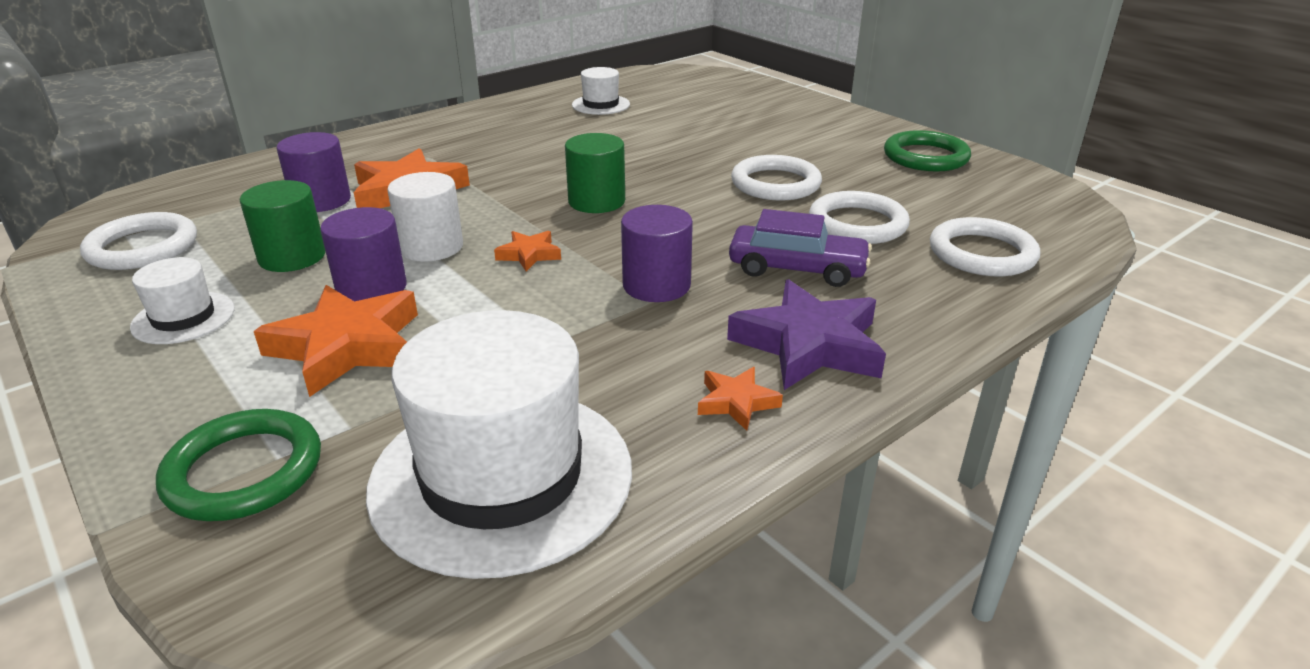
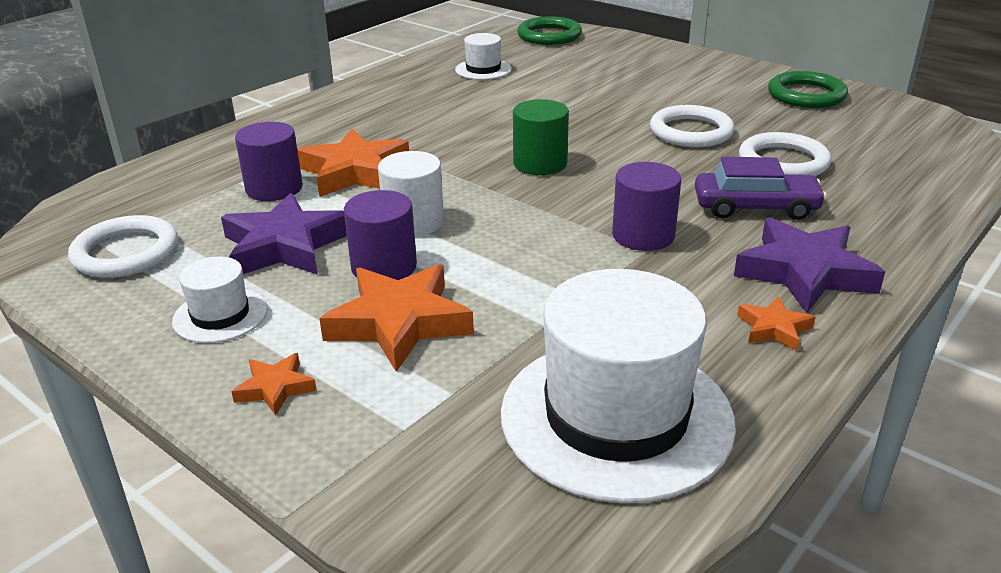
camera: 10 degrees left, 0 degrees up
(244, 471) = (383, 444): green ring -> green ring (549, 35)
(292, 257) = (285, 246): green cylinder -> purple star
(529, 255) = (510, 220): orange star -> orange star (275, 388)
(982, 253) = (901, 177): white ring -> none

